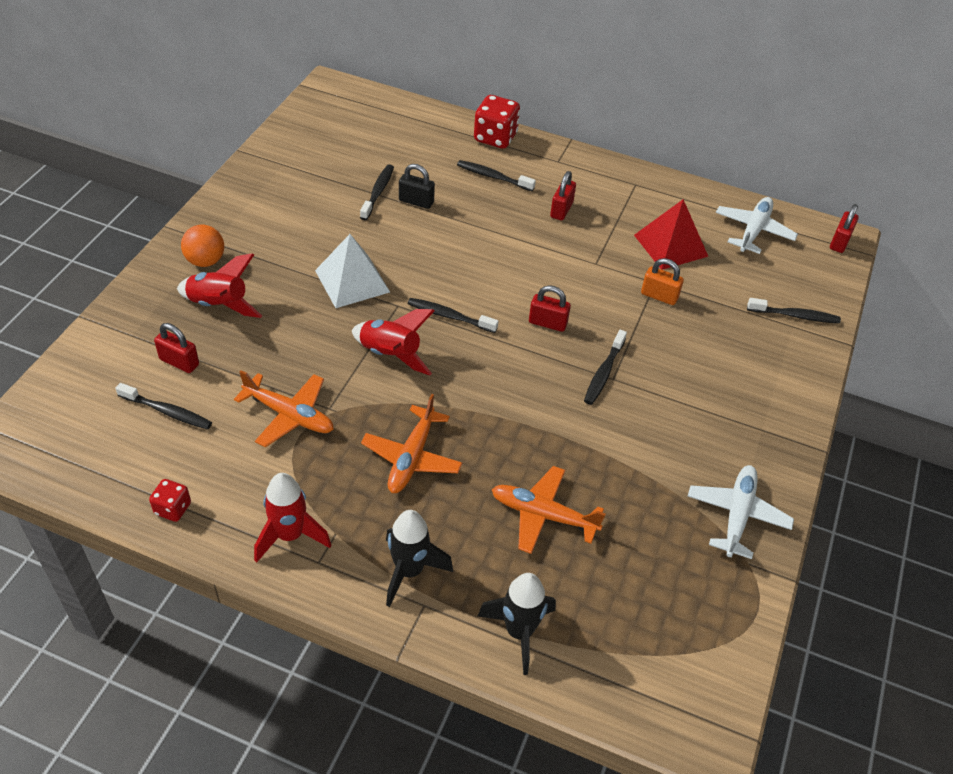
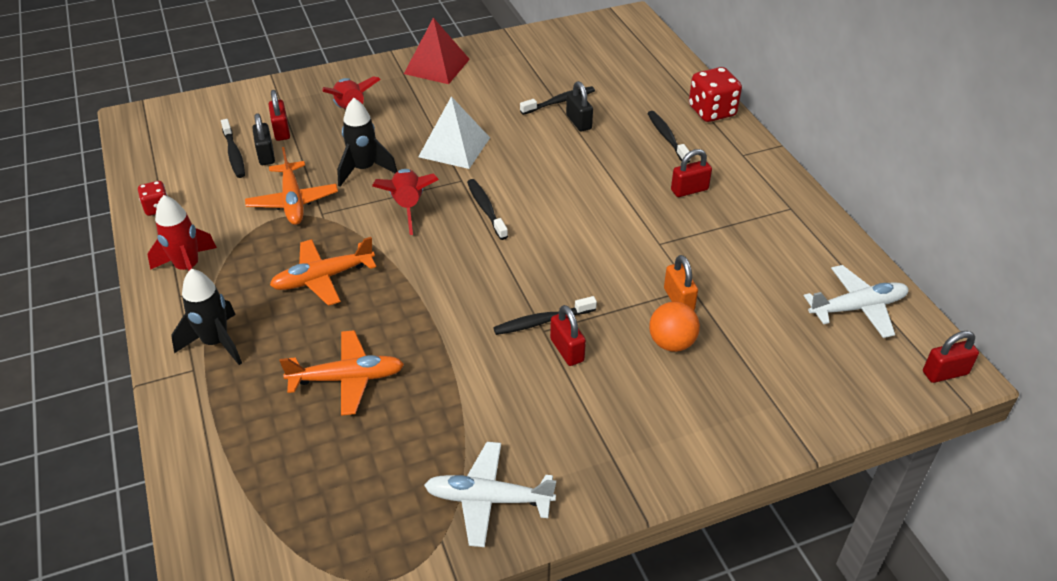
camera: 50 degrees right, 5 degrees down
(200, 392) = (266, 155): none -> black padlock
(205, 261) = (383, 83): orange ball -> orange ball (671, 343)
(519, 632) = (217, 435): black rocket -> black rocket (364, 169)
(543, 515) = (347, 379): orange plane -> orange plane turned 105 degrees clockwise
(547, 323) = (552, 259): red padlock -> red padlock (567, 350)
(670, 245) = (750, 270): red pyramid -> red pyramid (436, 66)
(737, 515) = (488, 499): white plane -> white plane turned 150 degrees counterclockwise
(795, 316) = (791, 399): black toothbrush -> none

